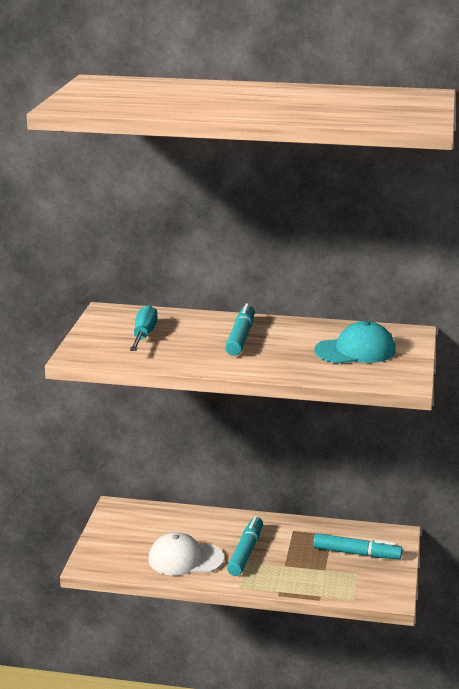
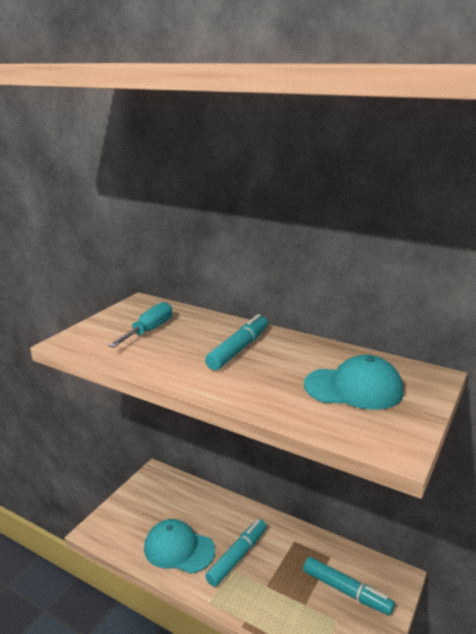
camera: 20 degrees right, 0 degrees up
(185, 559) = (179, 549): white cap -> turquoise cap

